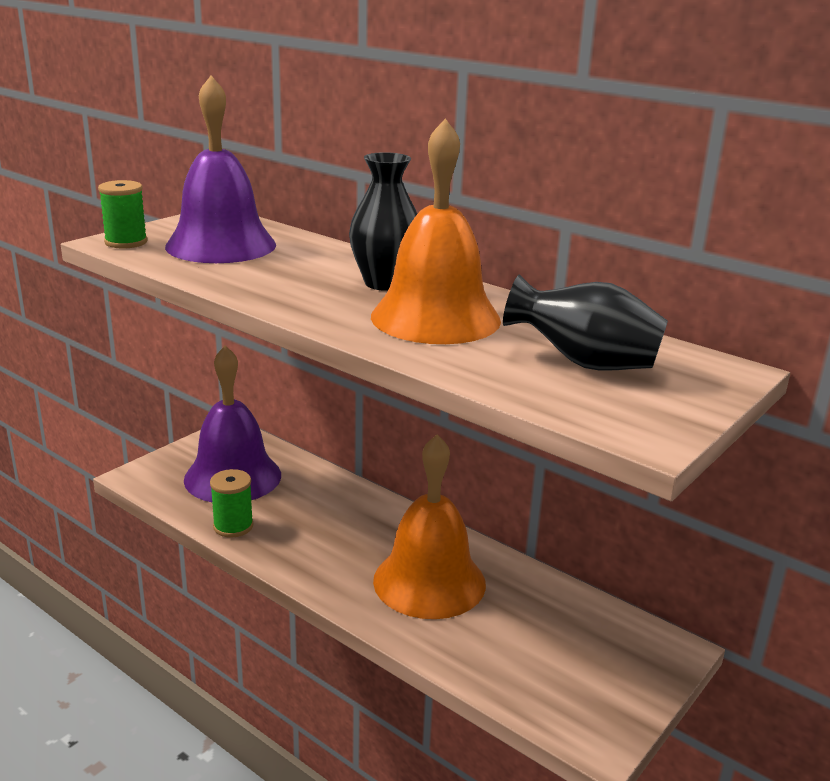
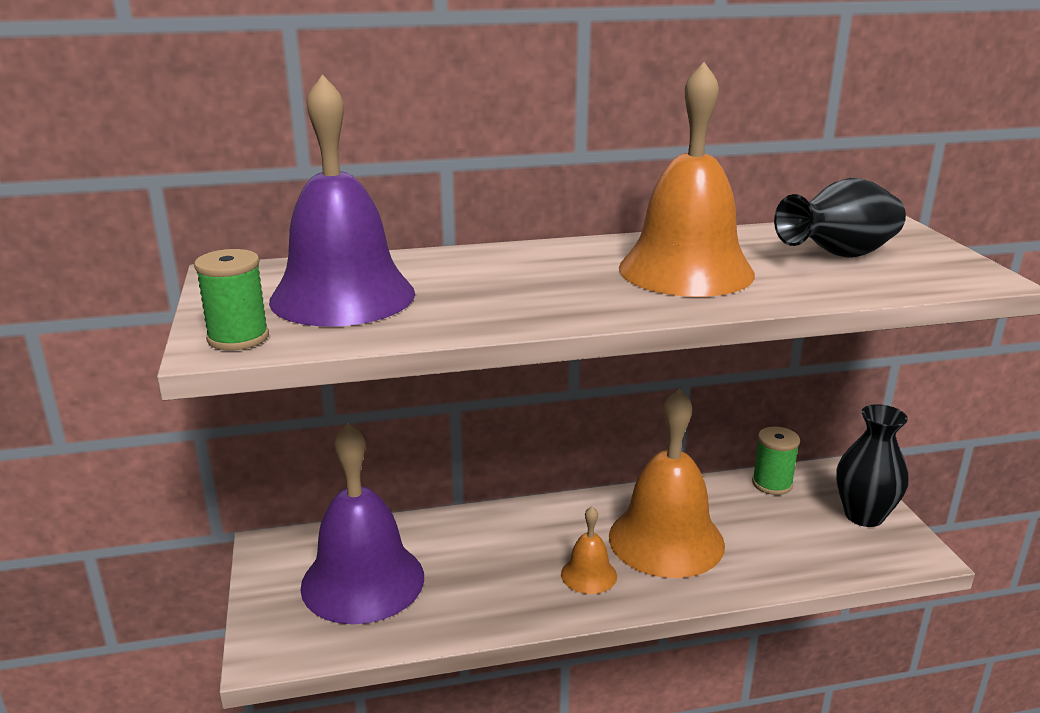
camera: 50 degrees left, 0 degrees up
(233, 526) = (456, 618): green spool -> green spool (772, 484)
(341, 561) = (589, 575): none -> orange bell
(384, 283) = (573, 264): black vase -> black vase (864, 515)

